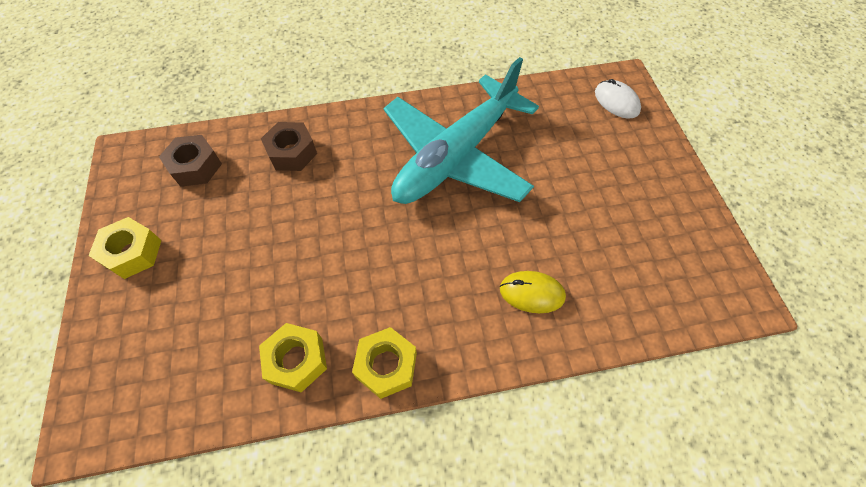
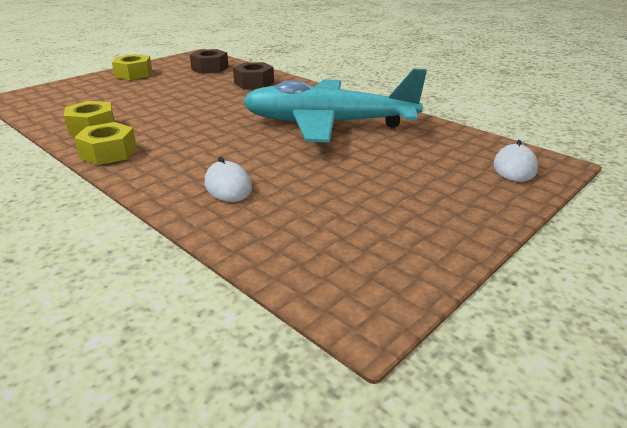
camera: 55 degrees right, 30 degrees down
(532, 293) = (228, 186): yellow mouse -> white mouse

